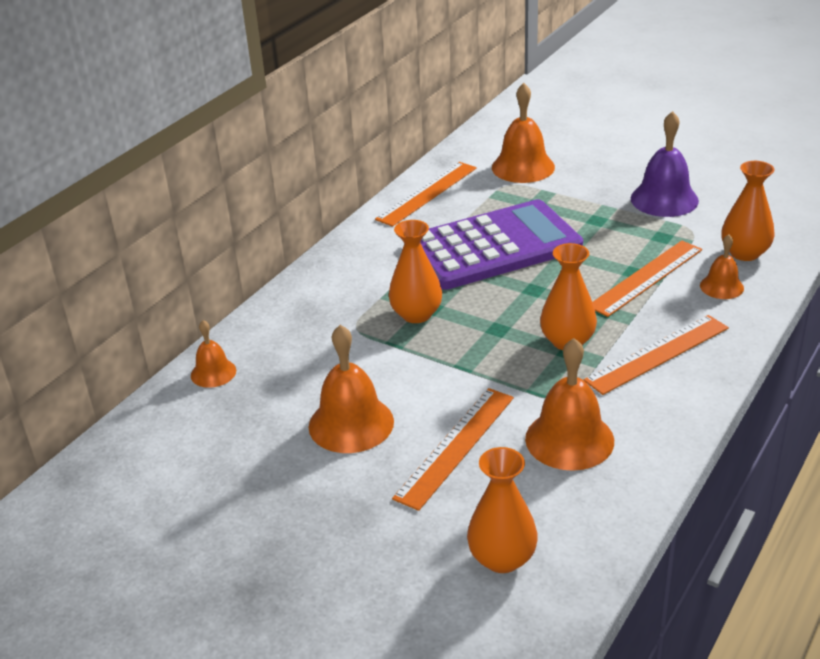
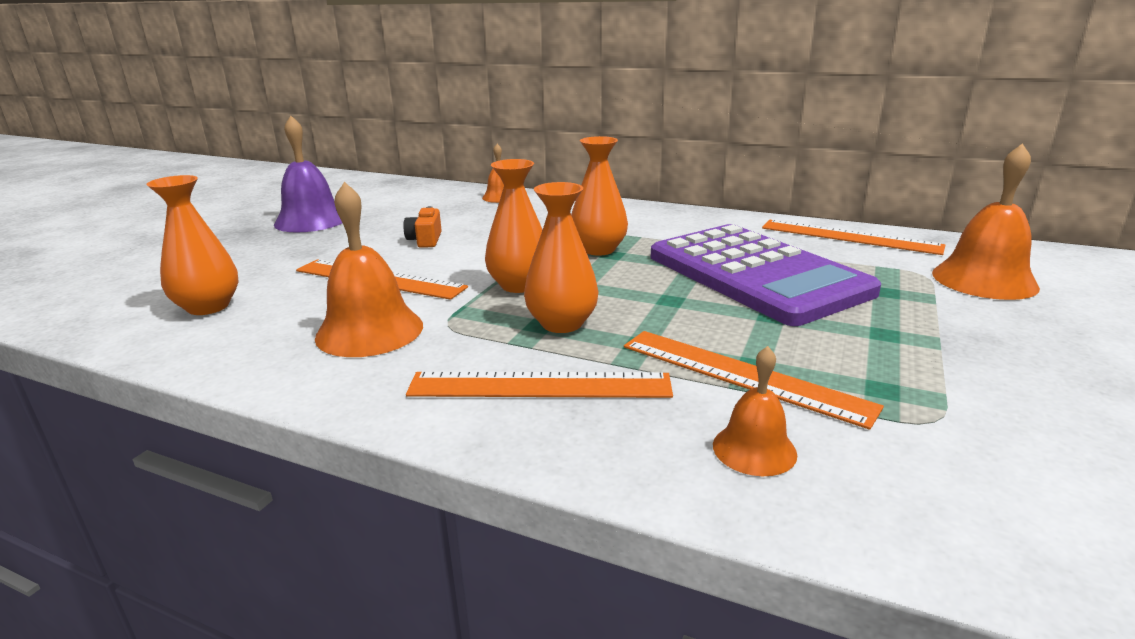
camera: 80 degrees right, 10 degrees down
(351, 423) = (425, 240): orange bell -> orange camera
(657, 354) = (540, 385): orange ruler -> orange ruler turned 45 degrees counterclockwise
(664, 199) = (1022, 391): purple bell -> purple bell (311, 220)
(744, 253) = (899, 482): orange vase -> orange vase (519, 285)

